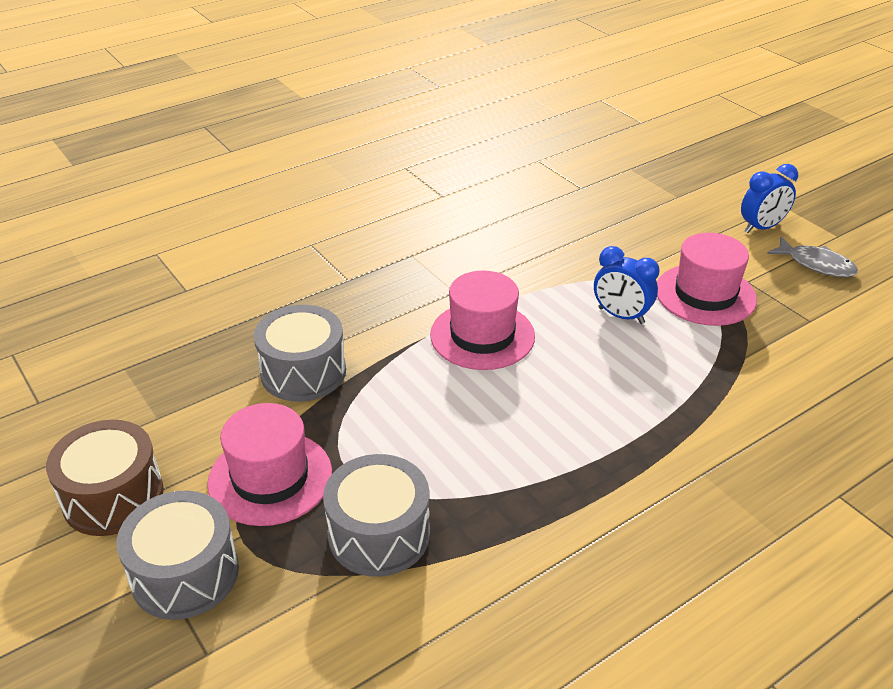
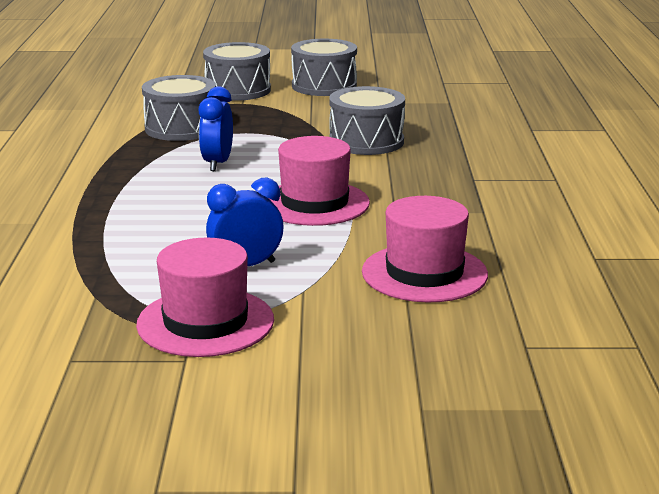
camera: 125 degrees right, 15 degrees down
(113, 497) = (324, 86): brown drum -> grey drum
(270, 478) = (275, 116): pink hat -> pink hat (424, 273)
(761, 227) = (264, 434): blue clock -> blue clock (217, 163)
(816, 264) = (135, 427): grey fish -> none

